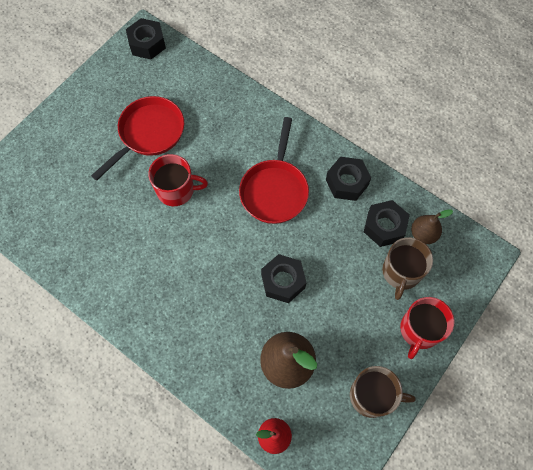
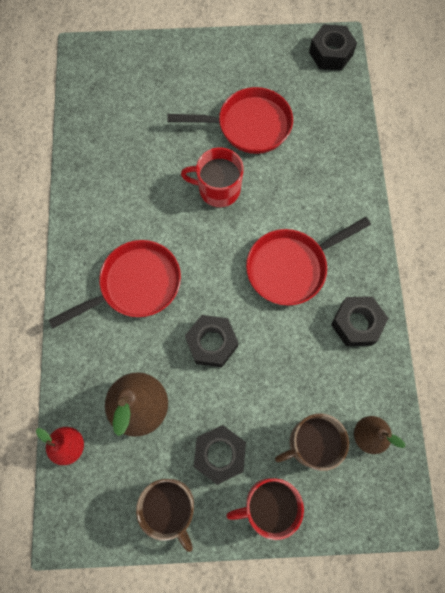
camera: 50 degrees right, 5 degrees up
(176, 190) = (218, 189): red mug -> red mug turned 135 degrees clockwise
(196, 299) = (136, 285): none -> red pan
(384, 226) = (343, 392): black nut -> black nut (220, 454)

